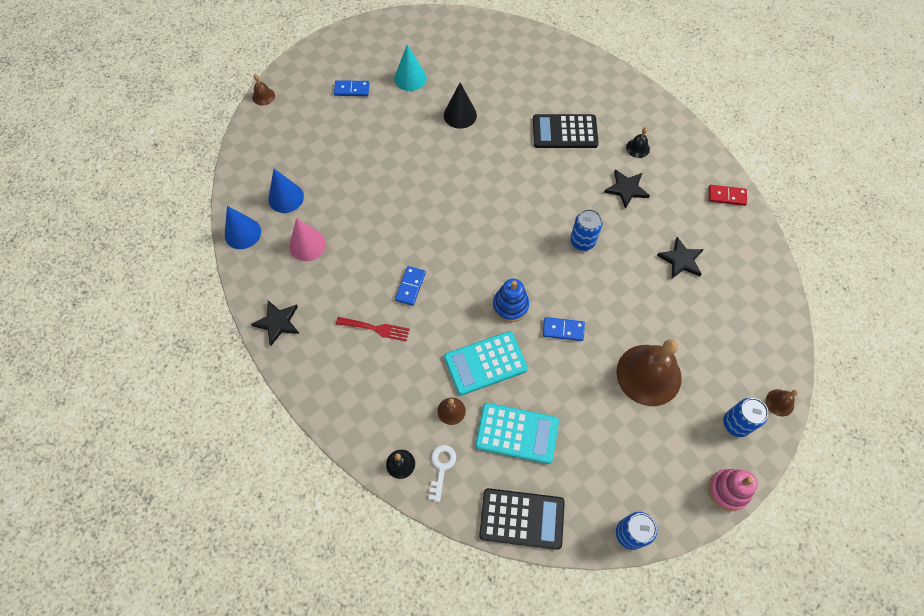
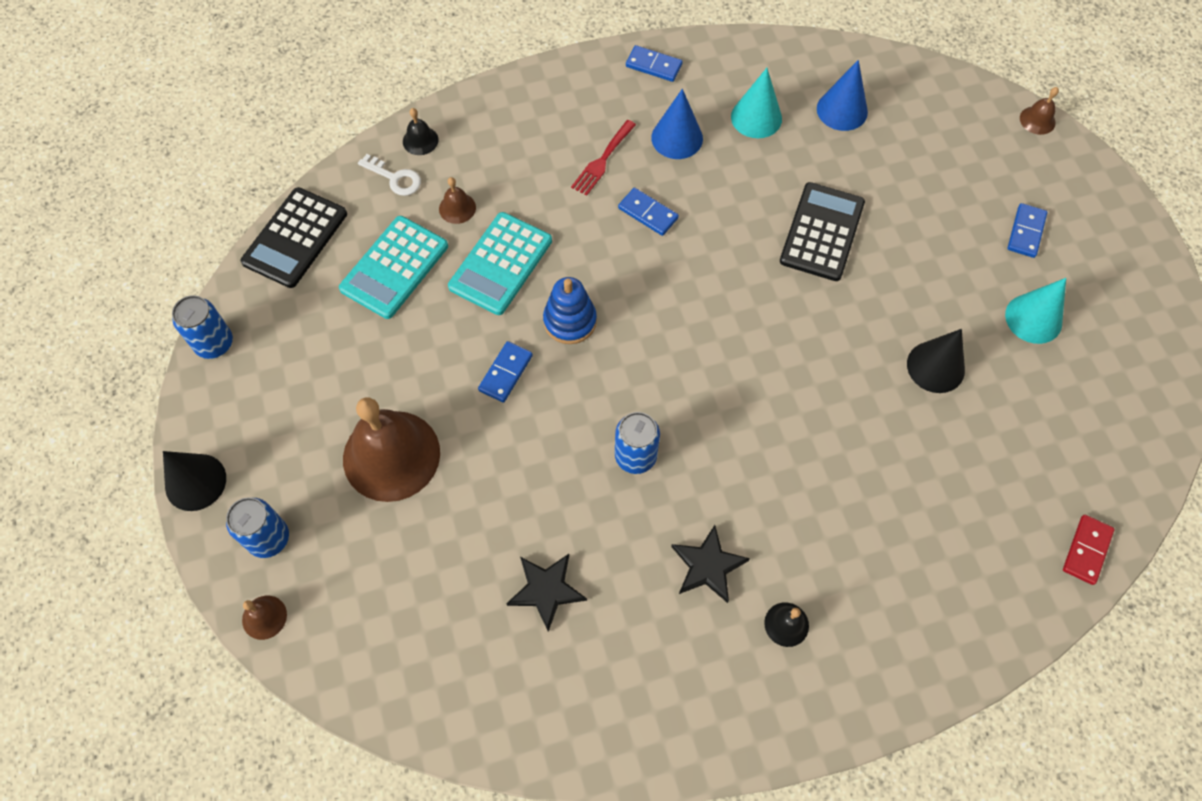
camera: 110 degrees right, 0 degrees up
(242, 233) = (799, 55): blue cone -> blue cone (677, 138)
(277, 322) = (653, 65): black star -> blue domino
(307, 245) = (756, 117): pink cone -> turquoise cone
(485, 363) = (501, 264): turquoise calculator -> turquoise calculator turned 150 degrees counterclockwise
(564, 132) = (856, 515): black calculator -> black calculator (821, 232)
(726, 196) = (635, 733): red domino -> red domino (1086, 550)
(728, 490) = (195, 482): pink stacking toy -> black cone

